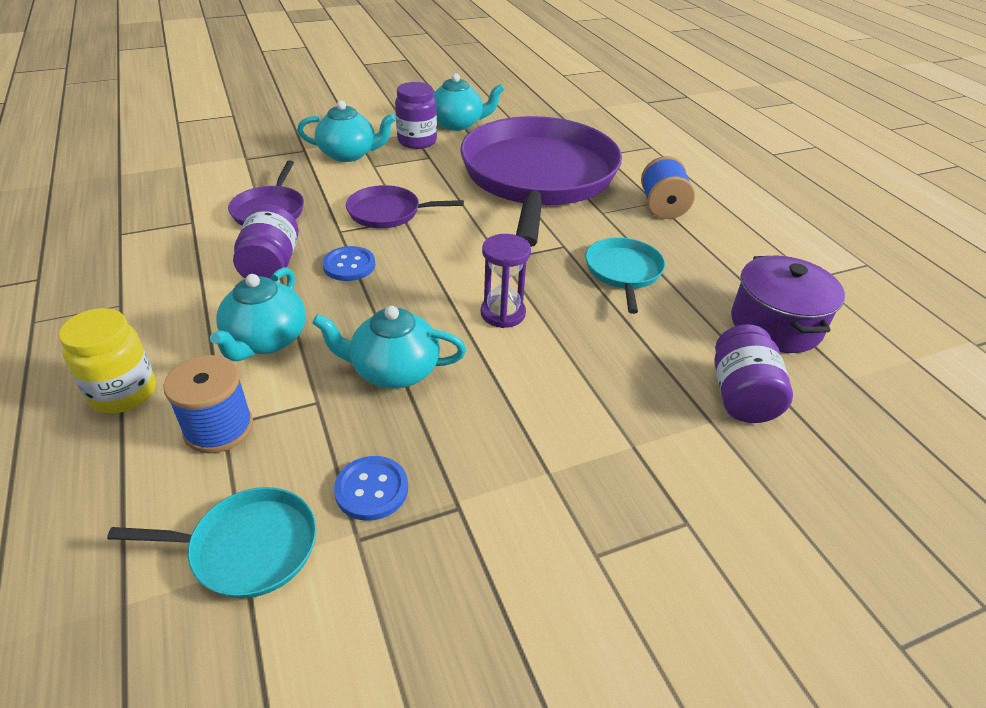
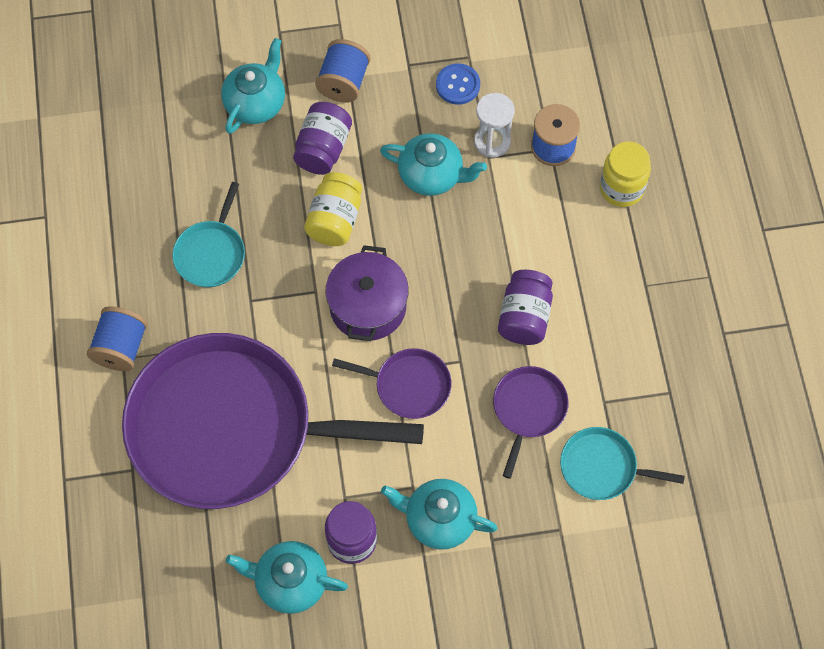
camera: 165 degrees left, 25 degrees up
(248, 547) = (529, 63): turquoise pan -> turquoise pan (602, 467)
(266, 340) = (525, 223): turquoise teapot -> turquoise teapot (256, 103)
(312, 420) = (492, 142): none -> white hourglass
(349, 265) = (454, 305): blue button -> none
(503, 313) = (335, 220): purple hourglass -> yellow jar
(538, 177) = (231, 429): purple pan -> purple pan turned 75 degrees clockwise
(551, 463) = (343, 82): none -> blue spool
(741, 395) = (190, 109): purple jar -> purple jar (323, 149)
(775, 324) = (119, 169): purple pot -> purple pot (368, 306)

